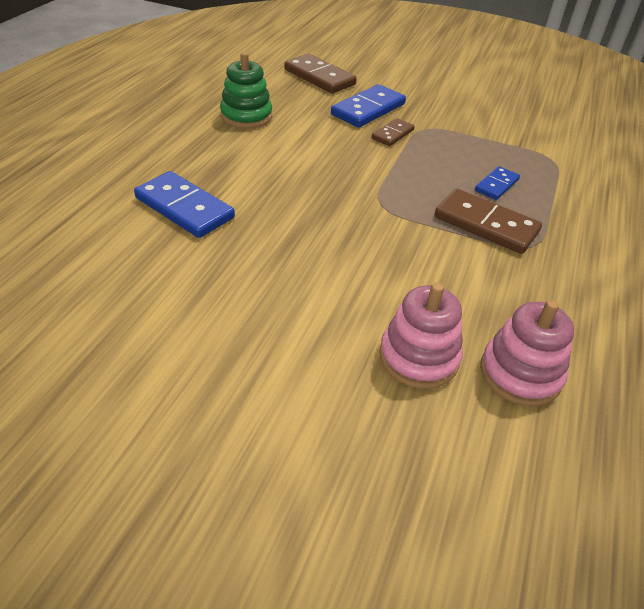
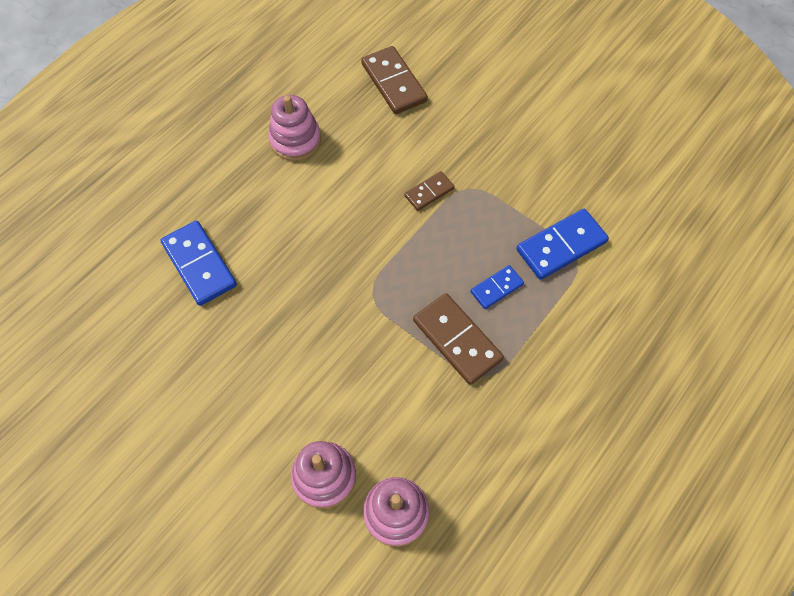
camera: 20 degrees right, 20 degrees up
(246, 116) = (295, 140): green stacking toy -> pink stacking toy
(368, 109) = (422, 147): blue domino -> blue domino (561, 246)

